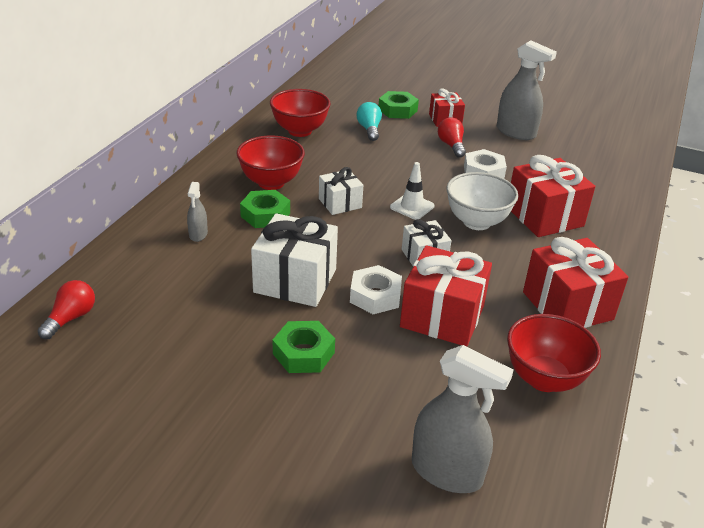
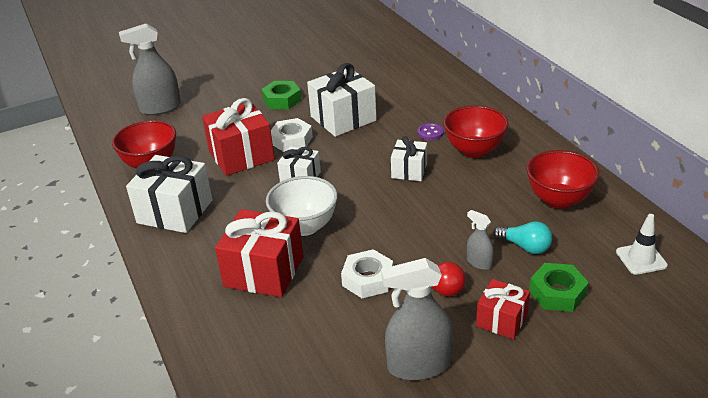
camera: 135 degrees right, 0 degrees up
(71, 318) = (397, 48): red light bulb -> none
(198, 234) = (435, 101): grey spray bottle -> grey spray bottle (479, 263)
(265, 215) = (430, 133): green nut -> purple button
(412, 207) = (364, 204): white traffic cone -> white traffic cone (641, 259)
(567, 306) = (175, 211): red gift -> white gift

